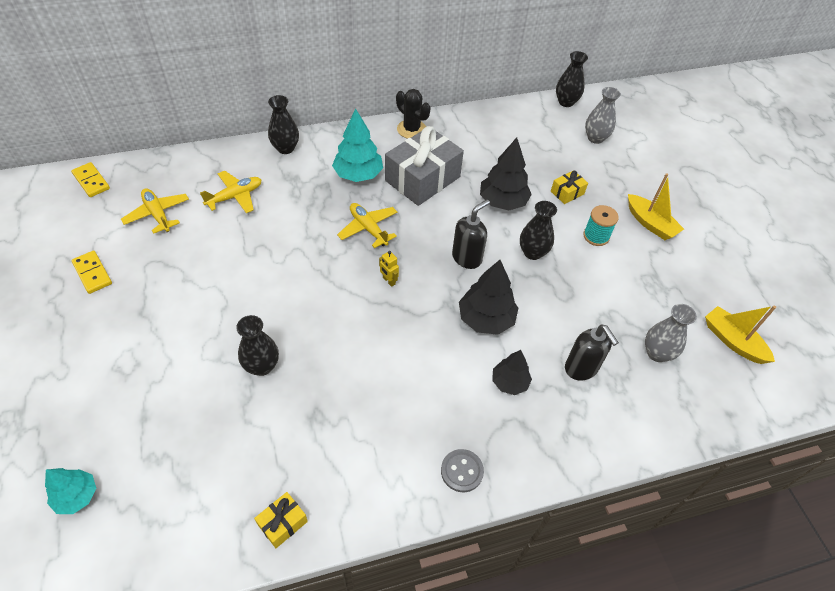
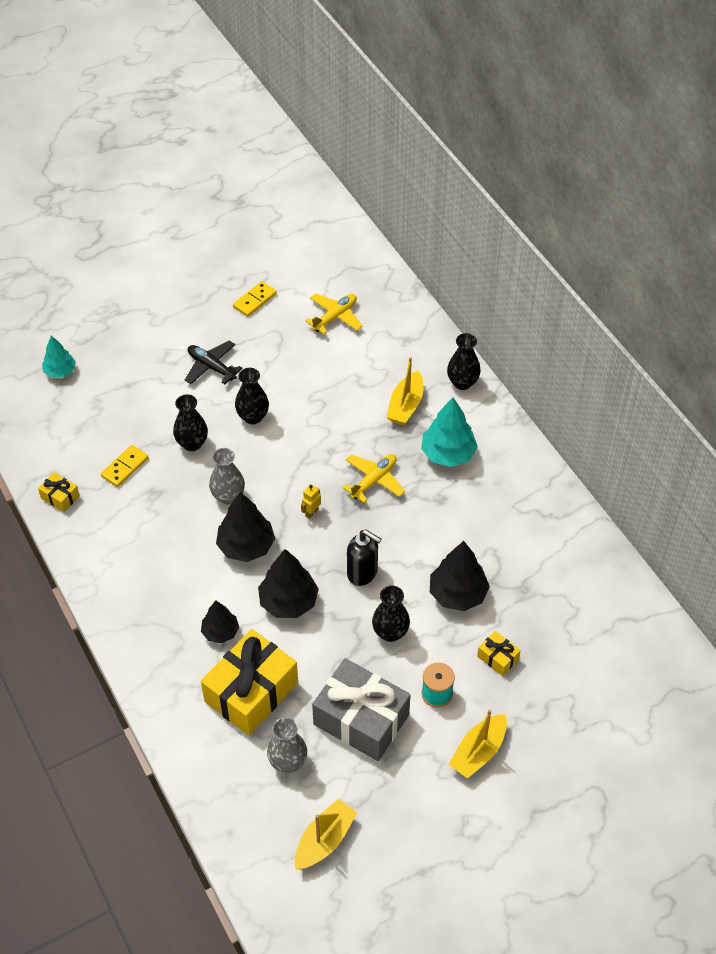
camera: 80 degrees right, 0 degrees up
(91, 181) = (358, 257): yellow domino -> yellow domino (125, 467)
(163, 329) = (211, 367): none -> black plane
(235, 196) = (378, 364): yellow plane -> none
(293, 189) = (405, 405): none -> yellow boat
(411, 129) = (542, 485): black cactus -> none
(412, 341) = (246, 546): none -> black tree
(422, 179) = (464, 512): grey gift -> grey gift (361, 719)
(462, 471) = (124, 608): grey button -> none
(566, 102) = (673, 641): black vase -> black vase (253, 417)
(581, 368) = (251, 692): black soap dispenser -> yellow gift
(595, 138) = (613, 682): grey vase -> grey vase (228, 496)

